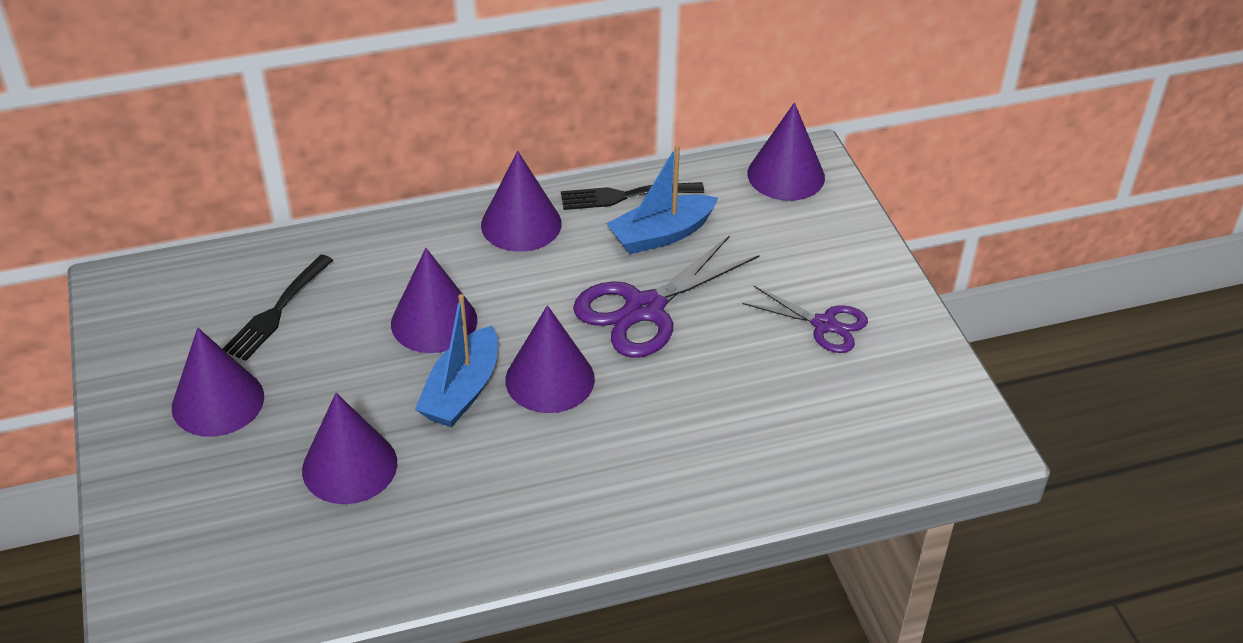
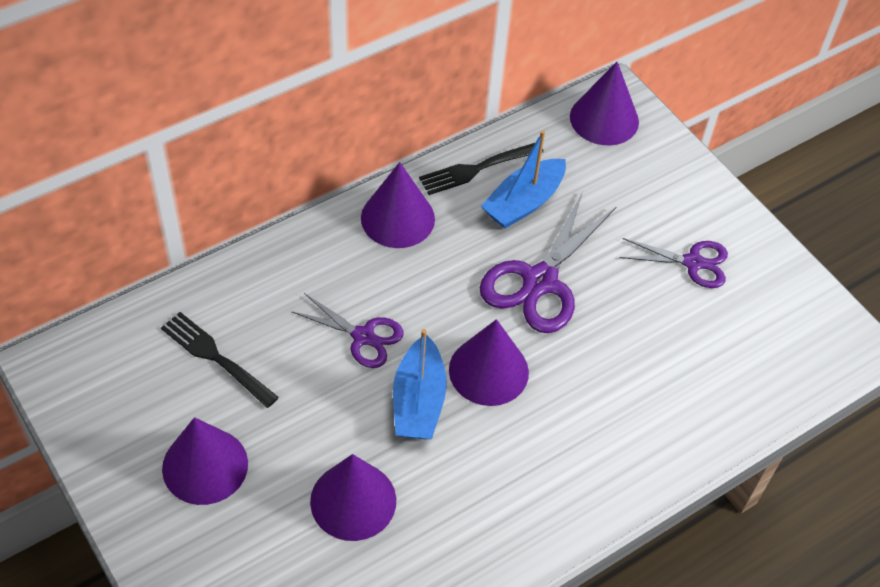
camera: 20 degrees left, 10 degrees up
(277, 310) = (216, 358): black fork -> black fork turned 120 degrees clockwise
(434, 321) = (363, 336): purple cone -> purple scissors

